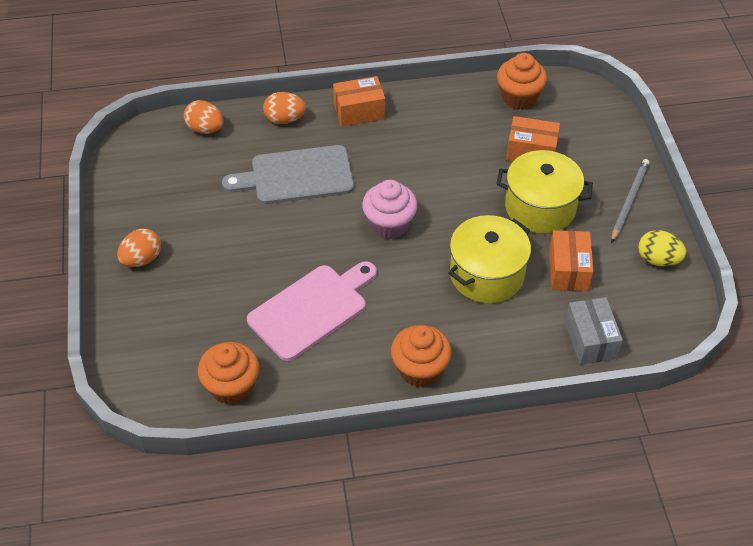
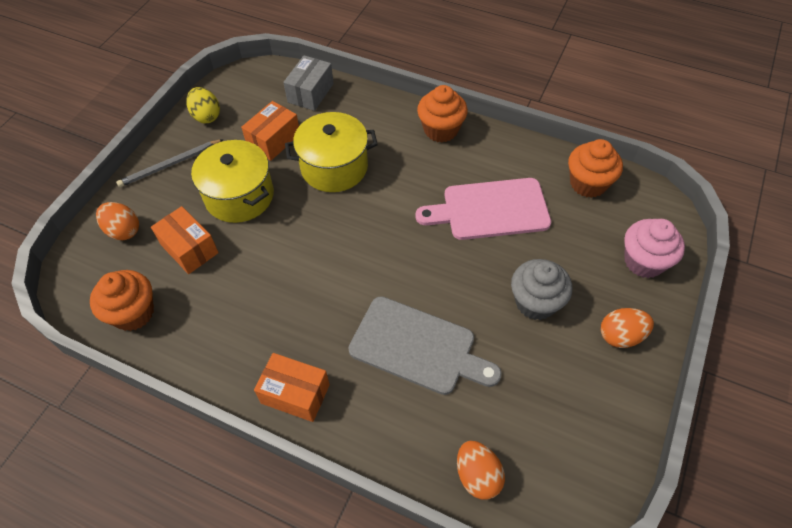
camera: 145 degrees left, 5 degrees up
(224, 250) = (535, 302): none -> grey cupcake
(285, 119) = (380, 433): orange egg -> orange egg (123, 230)
(389, 224) = (372, 247): pink cupcake -> pink cupcake (644, 261)

